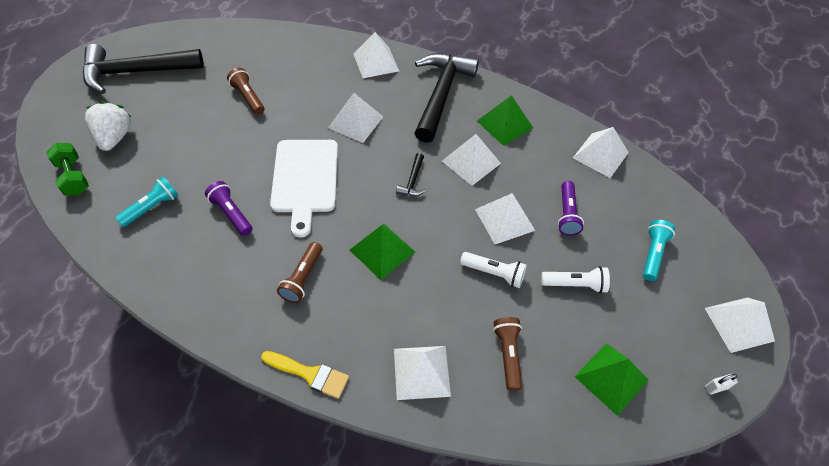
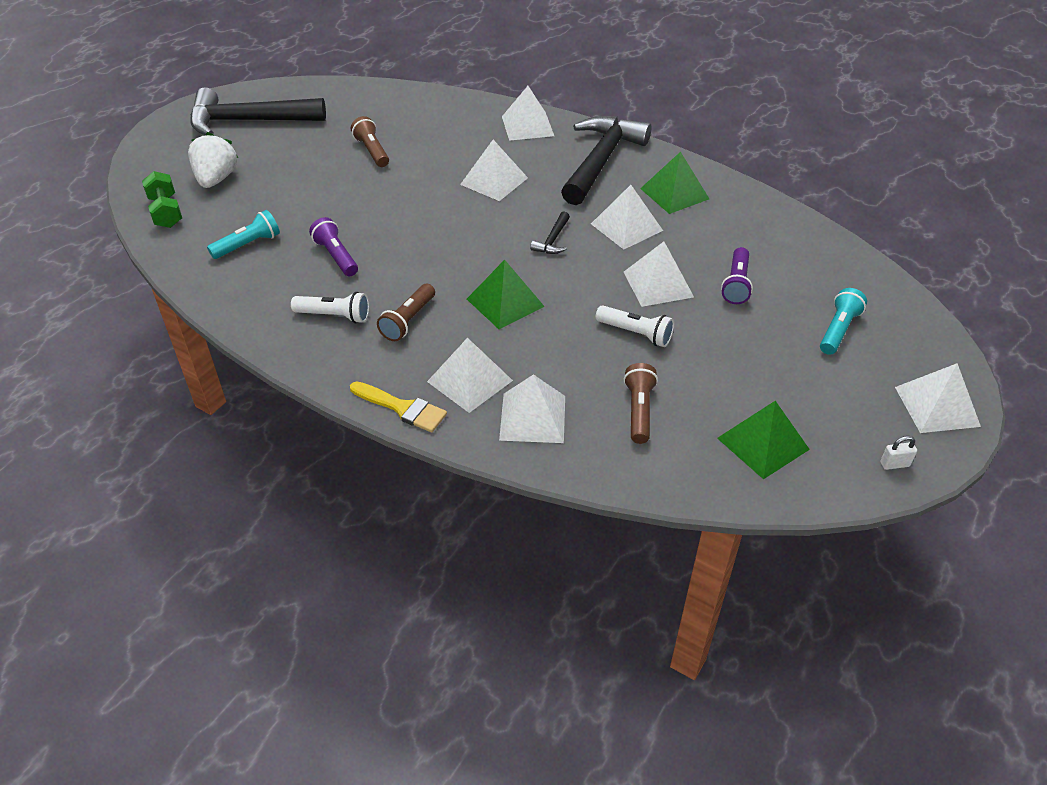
camera: 10 degrees right, 10 degrees down
(305, 179) = (426, 231): white cutting board -> none
(575, 284) = (734, 352): white flashlight -> white flashlight (334, 316)
(600, 155) = (789, 230): white pyramid -> white pyramid (469, 381)

